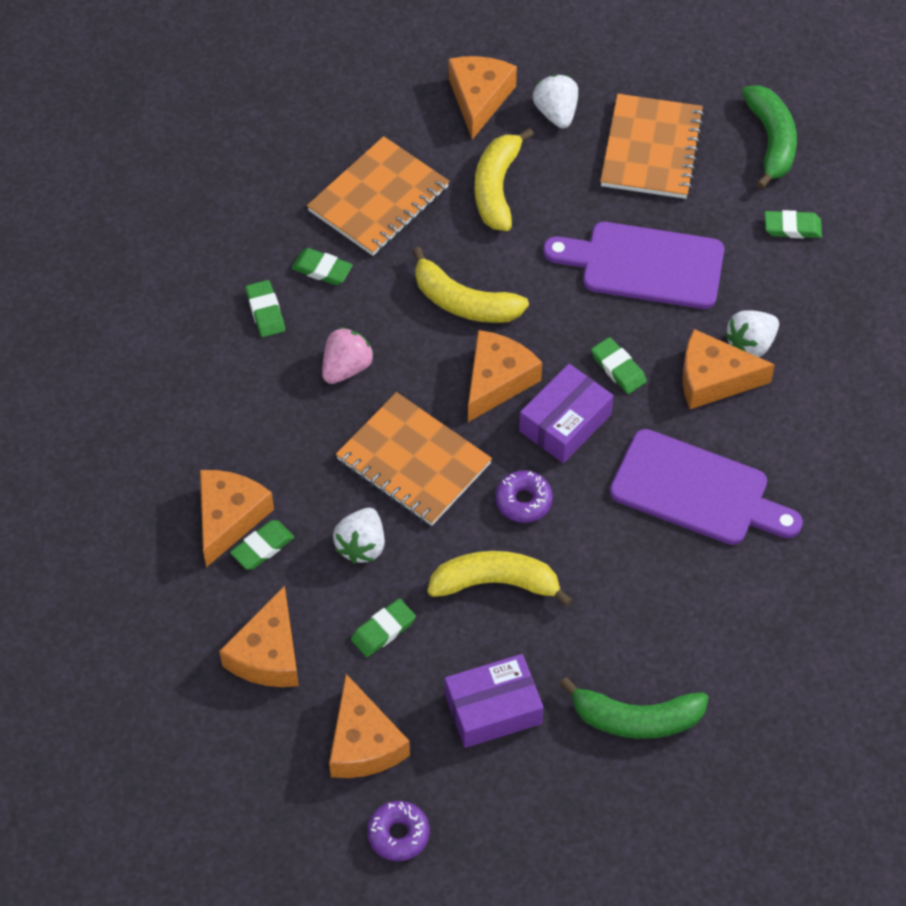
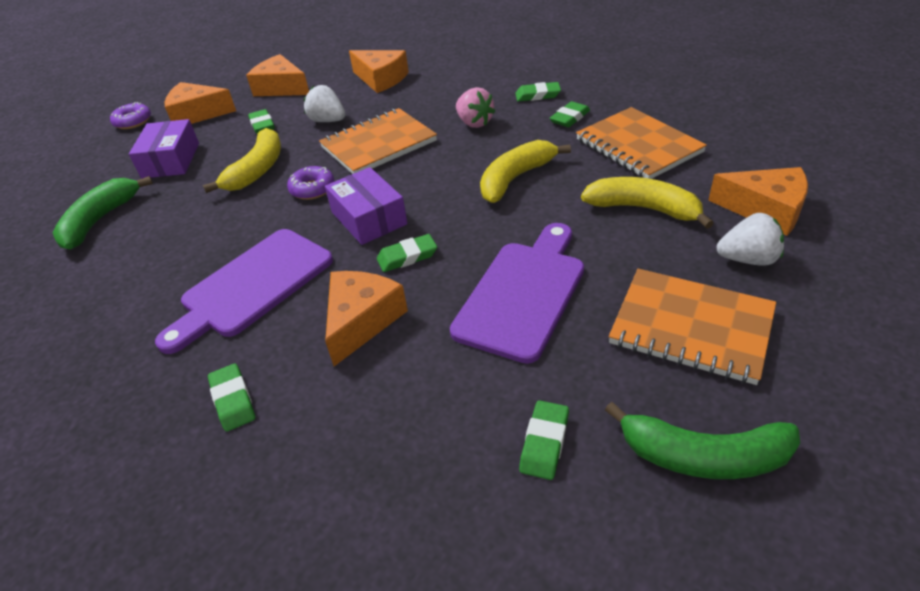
camera: 110 degrees right, 15 degrees down
(262, 547) = (353, 88): green eraser -> green eraser (233, 400)
(497, 381) = (429, 188): orange cheese -> none
(750, 345) = (388, 360): white strawberry -> none

